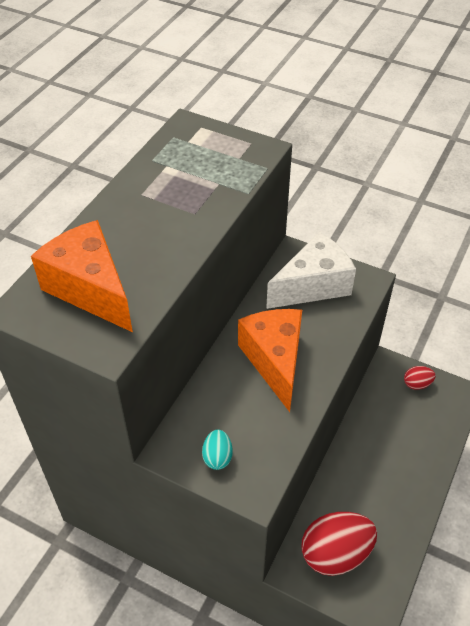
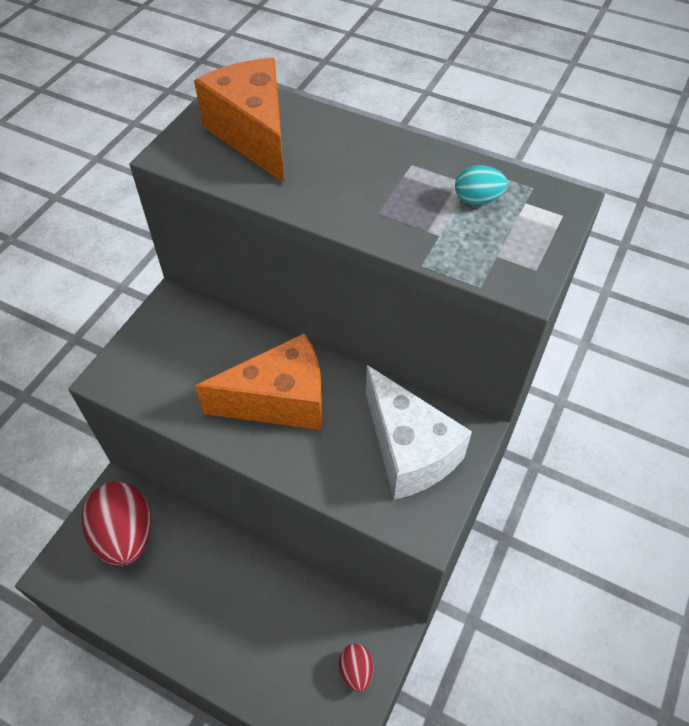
camera: 90 degrees right, 5 degrees up
(90, 289) = (253, 135): orange cheese -> orange cheese turned 75 degrees counterclockwise
(217, 457) = (156, 344): turquoise egg -> turquoise egg (477, 200)

